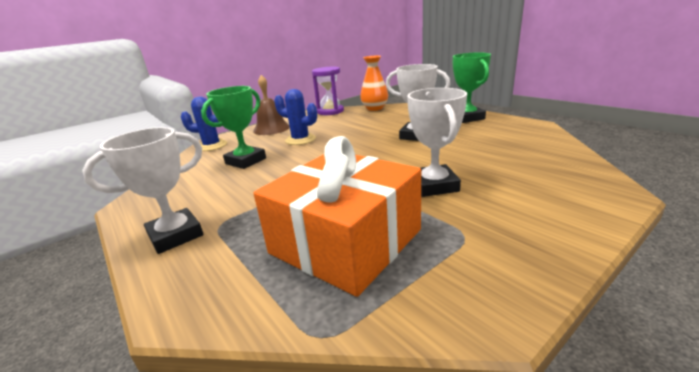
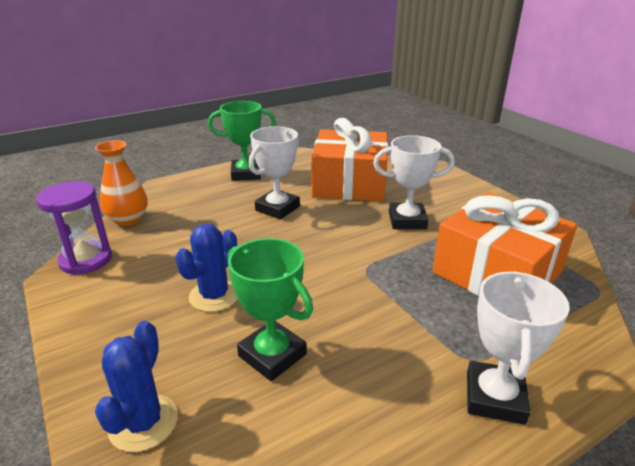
camera: 85 degrees left, 5 degrees up
(176, 235) = (494, 397): white trophy -> white trophy turned 45 degrees clockwise
(271, 128) = (112, 333): brown bell -> none
(494, 152) = (349, 183): none -> orange gift

